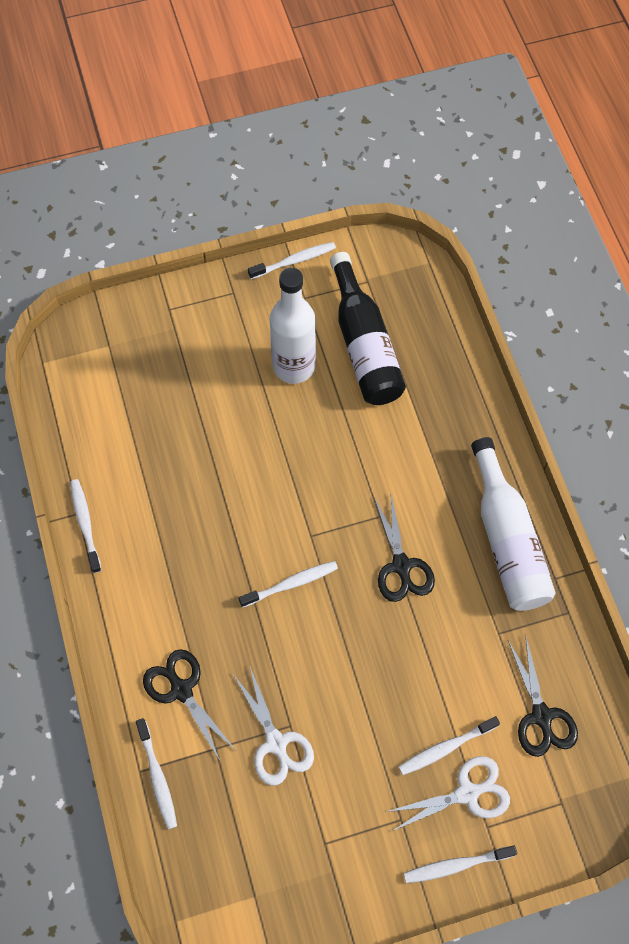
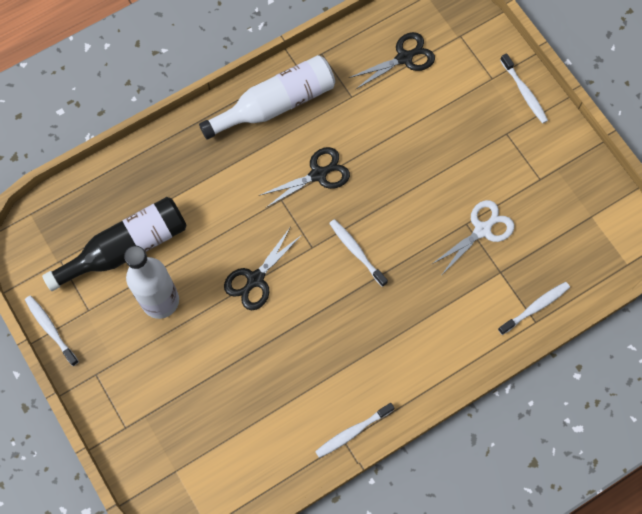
camera: 105 degrees left, 5 degrees up
(181, 690) = (465, 309): black scissors -> black scissors (255, 279)
(446, 748) = (447, 115): white toothbrush -> none
(467, 793) = (474, 95): white scissors -> none

